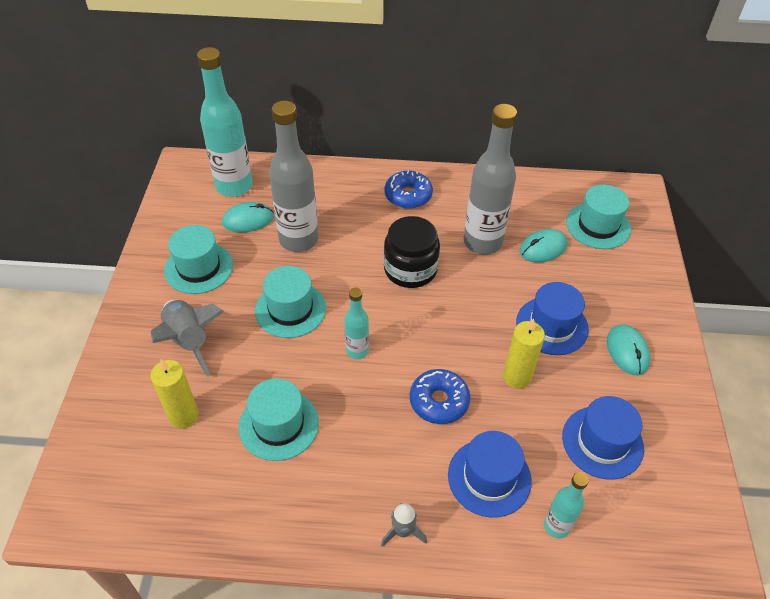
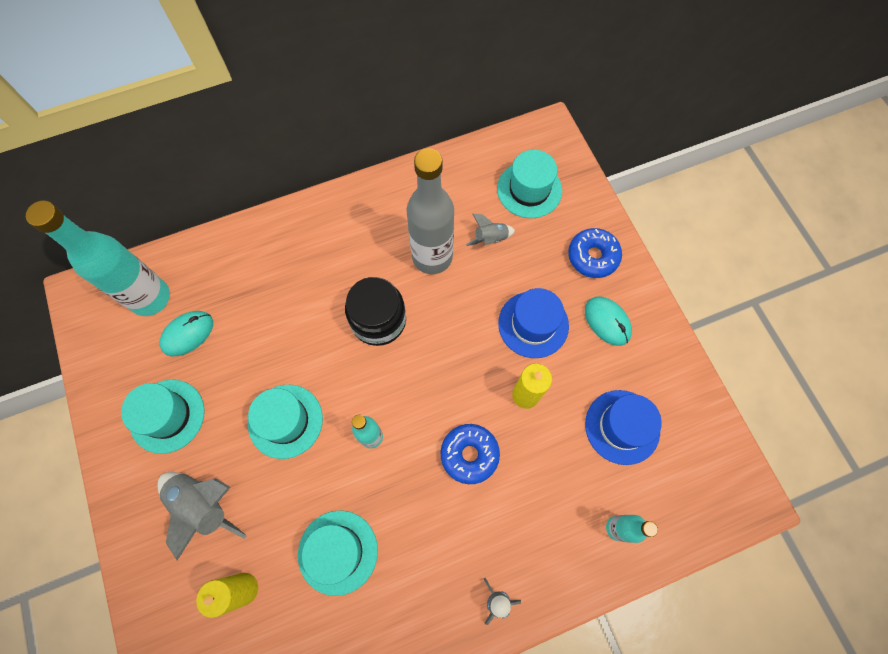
camera: 25 degrees left, 20 degrees up
(298, 240) = (252, 335): grey bottle -> none
(408, 195) = (336, 231): blue donut -> blue donut (592, 256)
(489, 477) = (545, 510): blue hat -> none
(543, 248) = (490, 239): turquoise mouse -> grey rocket

